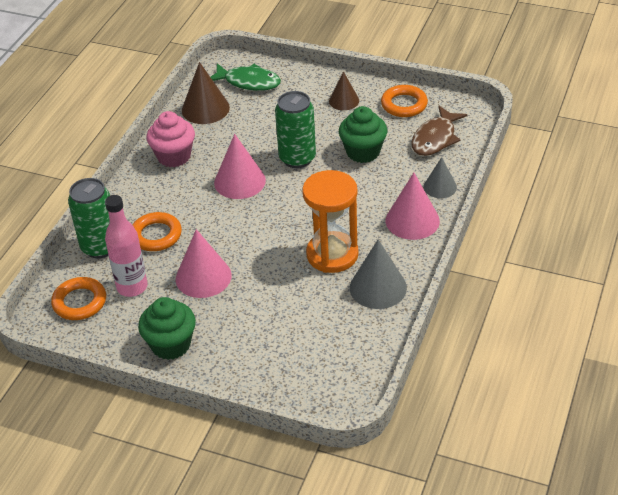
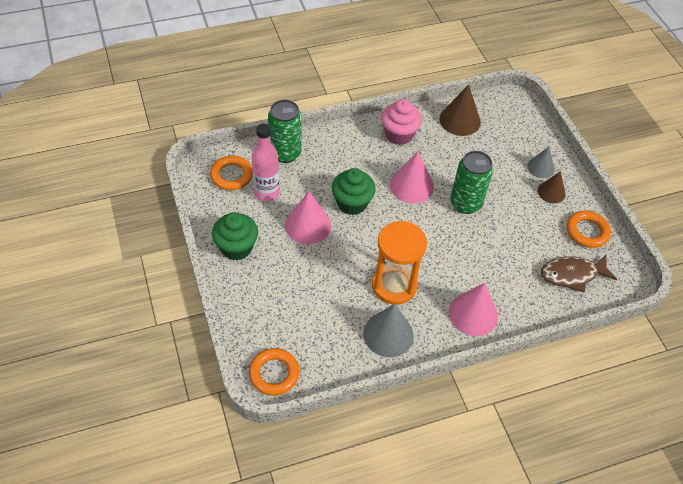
camera: 45 degrees right, 10 degrees up
(156, 235) = (321, 174): orange ring -> orange ring (274, 373)
(248, 82) = (510, 126): green fish -> none
(363, 152) = (511, 238): green cupcake -> green cupcake (352, 203)
(440, 187) = (524, 310): grey cone -> grey cone (540, 167)

